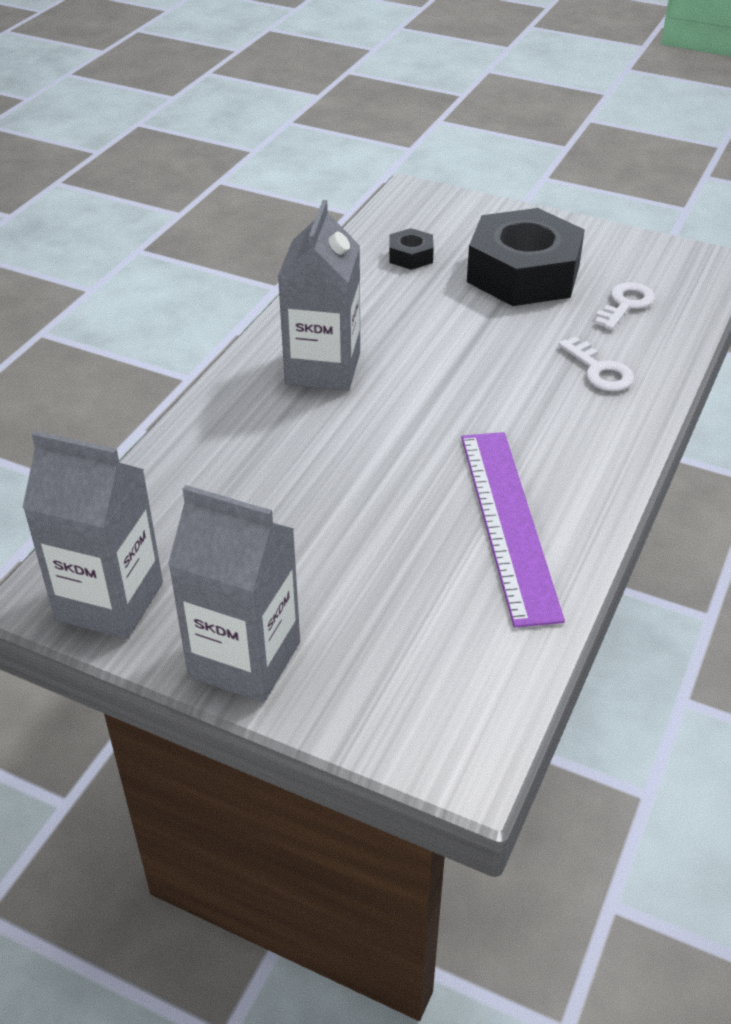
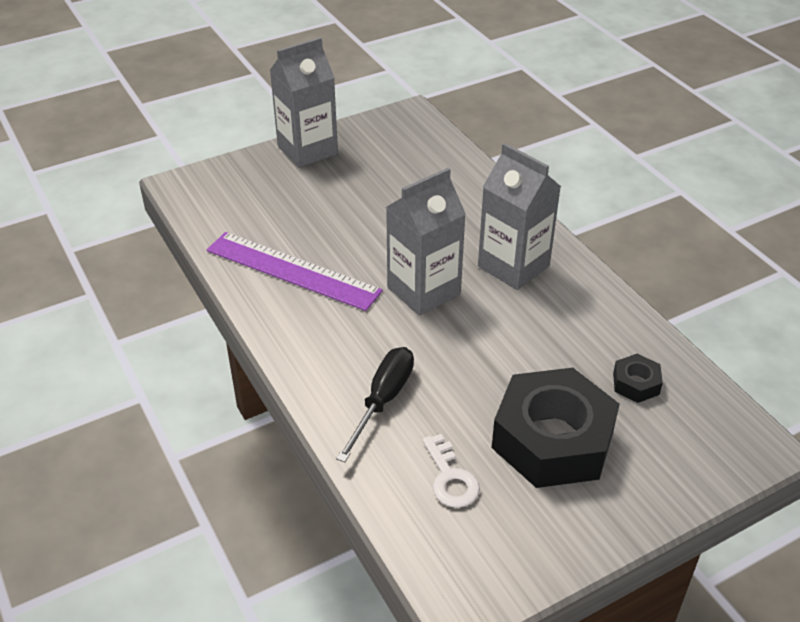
camera: 125 degrees right, 0 degrees up
(110, 601) = (387, 128): grey carton -> grey carton (423, 291)
(599, 370) = (383, 400): white key -> black screwdriver

